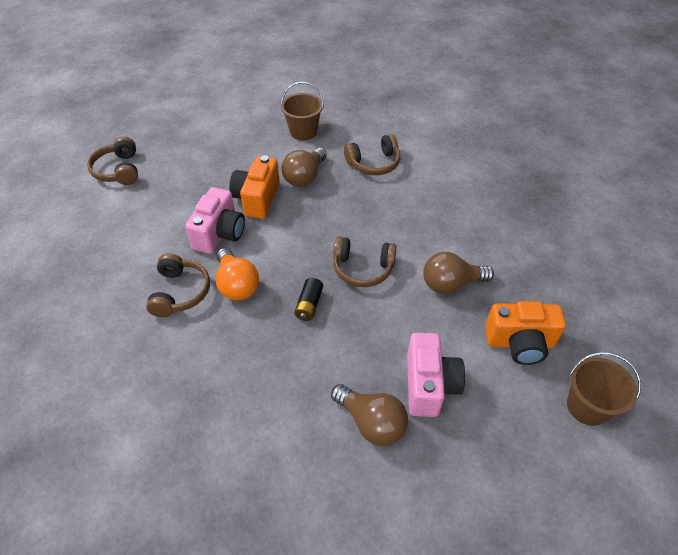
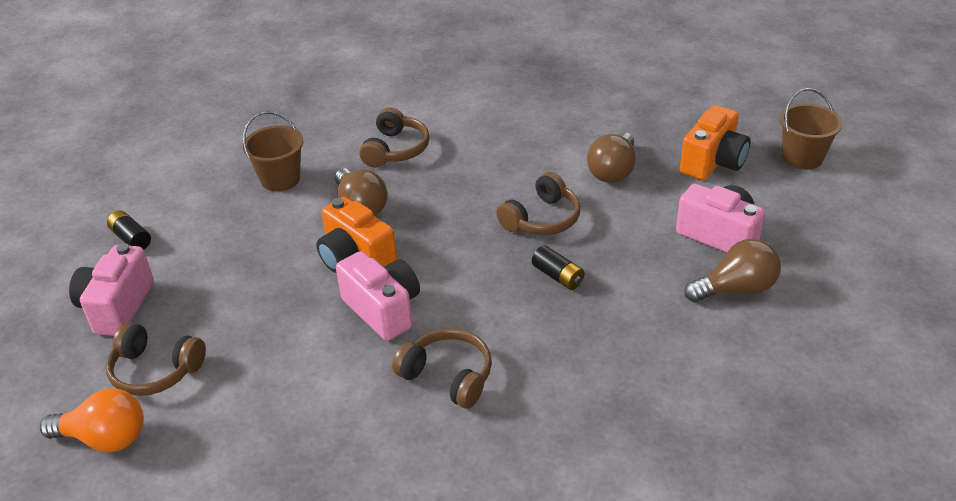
camera: 55 degrees left, 10 degrees down
(156, 131) = (117, 307): none -> pink camera
(211, 107) = (131, 239): none -> black battery
(237, 285) = (479, 322): orange light bulb -> orange light bulb (105, 438)

